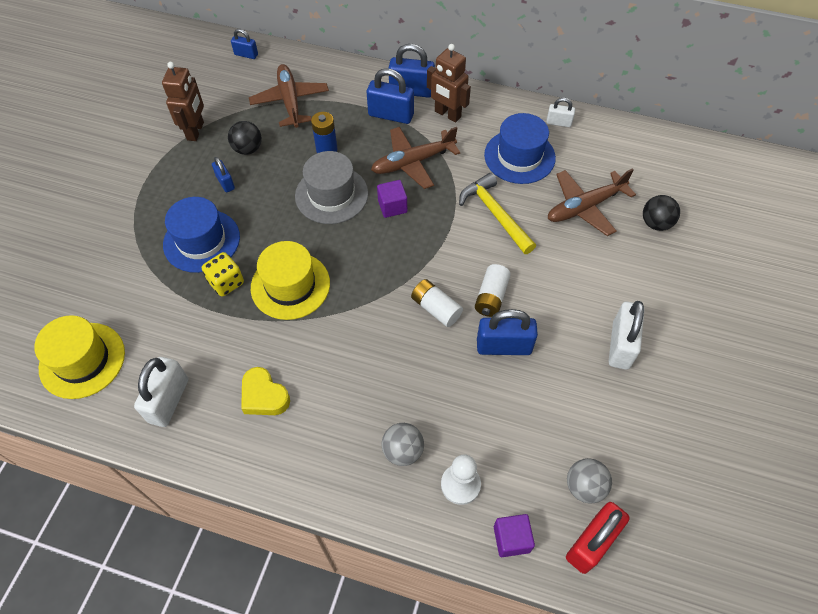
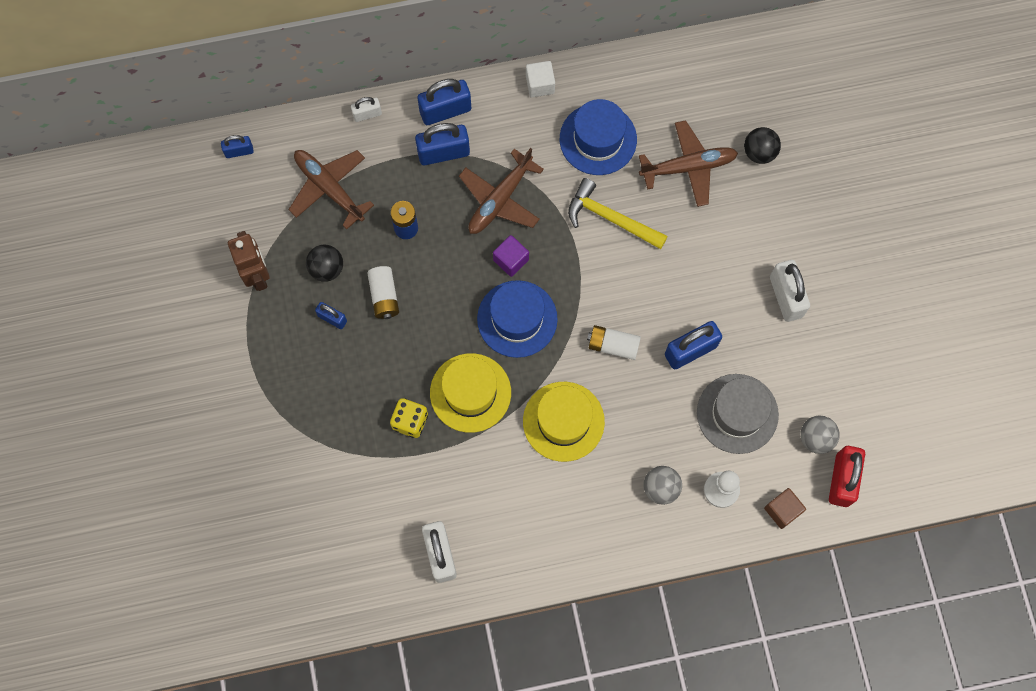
camera: 30 degrees left, 15 degrees up
(82, 360) = (337, 563): yellow hat -> yellow hat (563, 421)
(201, 241) = (356, 392): blue hat -> blue hat (517, 319)
(264, 396) = (518, 506): yellow heart -> none
(331, 195) = (445, 277): grey hat -> grey hat (737, 413)
(447, 114) = (499, 123): brown robot -> none
(491, 297) = (654, 308): white battery -> white battery (384, 296)
(495, 104) = (540, 84): none -> white cube
(511, 539) = (782, 510): purple cube -> brown cube
(558, 123) = (614, 77): white padlock -> white padlock (367, 114)
(585, 207) = (688, 167): brown plane -> brown plane turned 135 degrees counterclockwise

